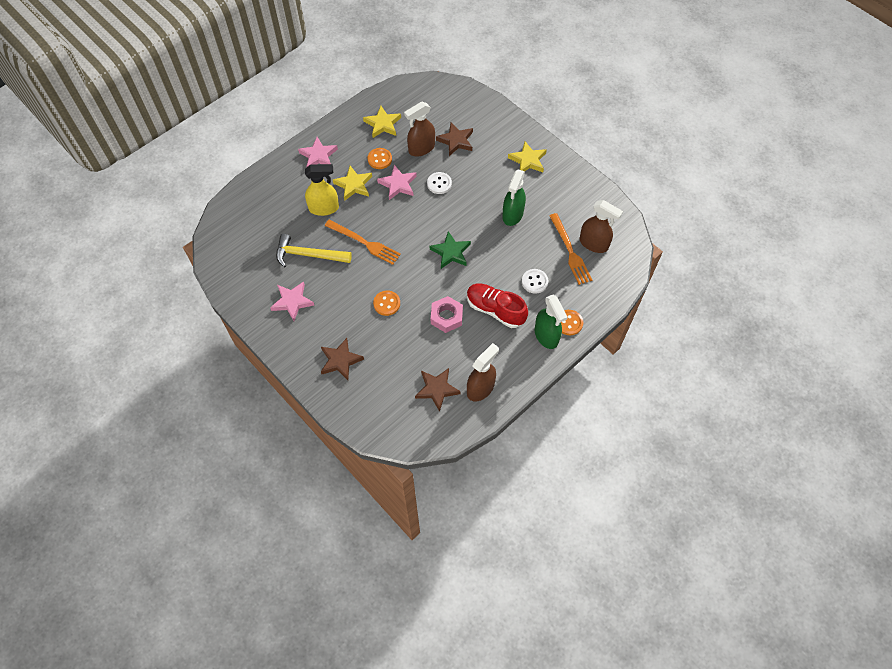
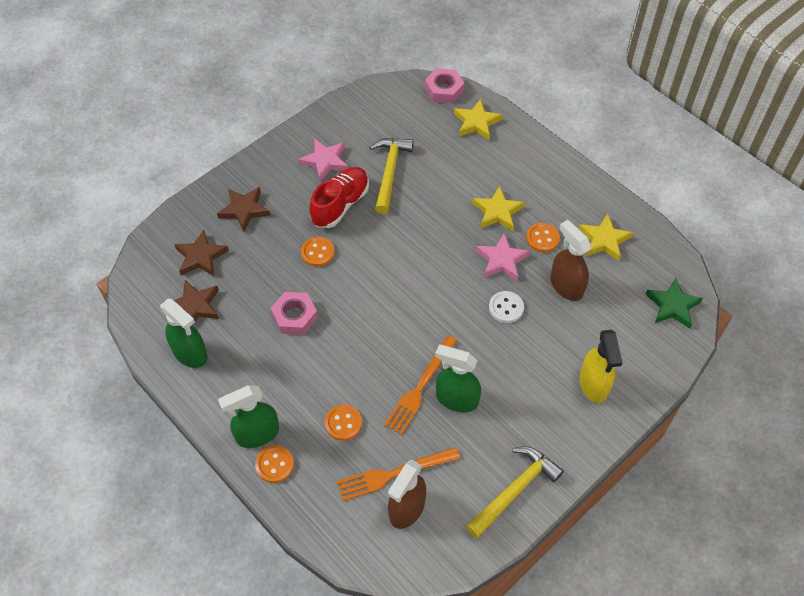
camera: 90 degrees right, 5 degrees down
(222, 216) = (444, 90): none -> pink nut
(318, 156) = (542, 173): pink star -> none
(324, 208) = (459, 183): yellow spray bottle -> yellow spray bottle (593, 384)
(364, 243) = (407, 226): orange fork -> orange fork (420, 387)
(451, 252) = (392, 321): green star -> green star (672, 306)
(456, 141) = (584, 328): brown star -> brown star (200, 257)
(480, 388) = (190, 353): brown spray bottle -> green spray bottle
(495, 310) = (301, 373): red shoe -> red shoe (340, 205)
(528, 160) = (558, 423): yellow star -> yellow star (476, 122)
(534, 282) = (343, 423): white button -> orange button
(575, 185) = (515, 490): none -> yellow hammer

